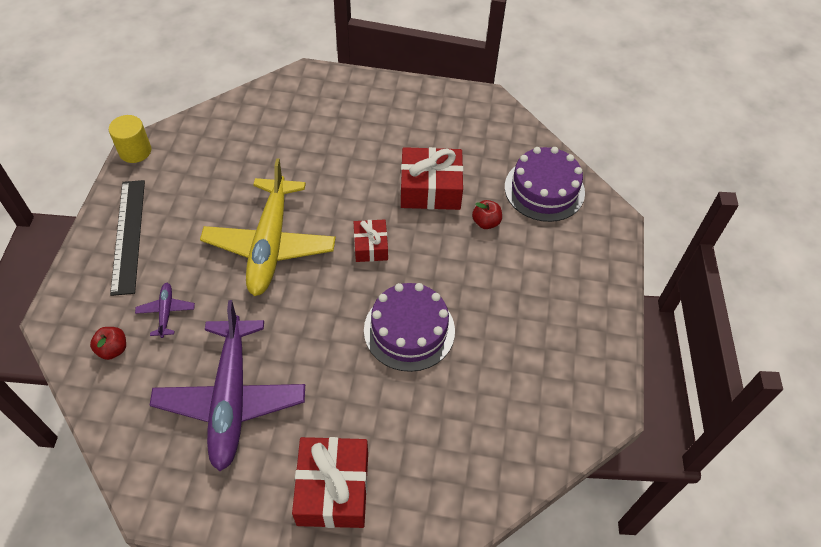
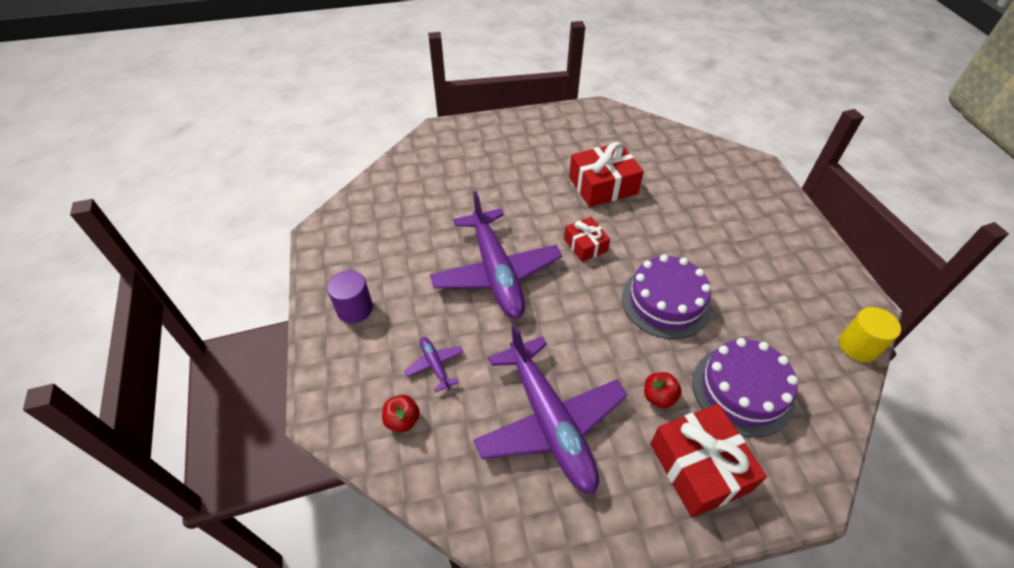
camera: 20 degrees left, 5 degrees down
(129, 235) = (354, 309): black ruler -> purple cylinder
(135, 151) = (317, 234): yellow cylinder -> yellow cylinder (858, 346)
(270, 245) = (496, 273): yellow plane -> purple plane
(486, 222) = (665, 197): red apple -> red apple (658, 397)
(544, 189) = (691, 159): purple cake -> purple cake (742, 390)

